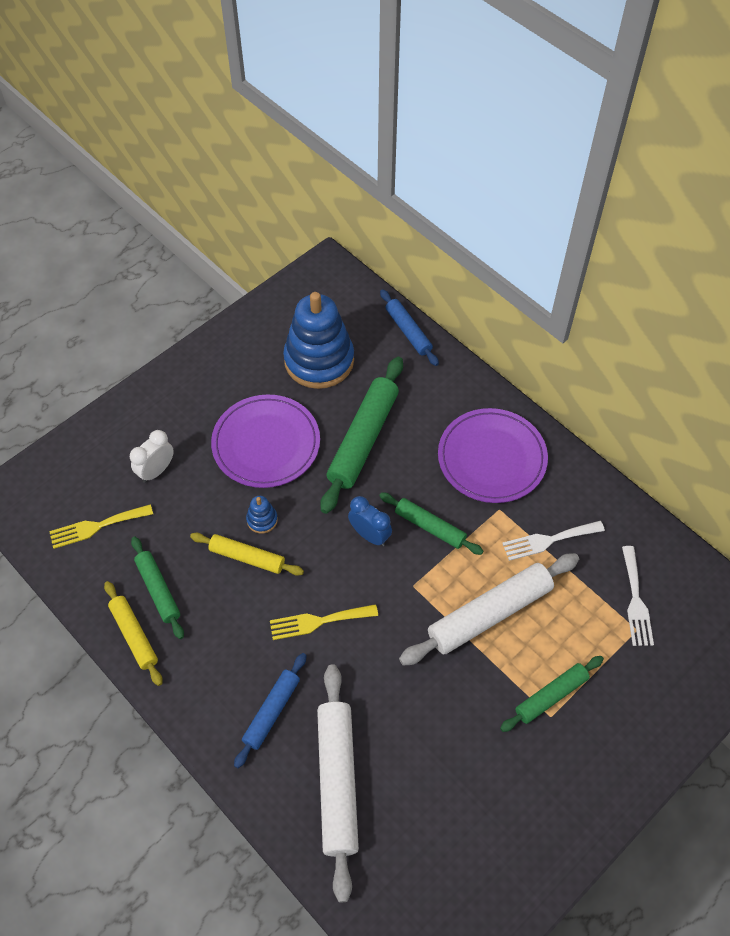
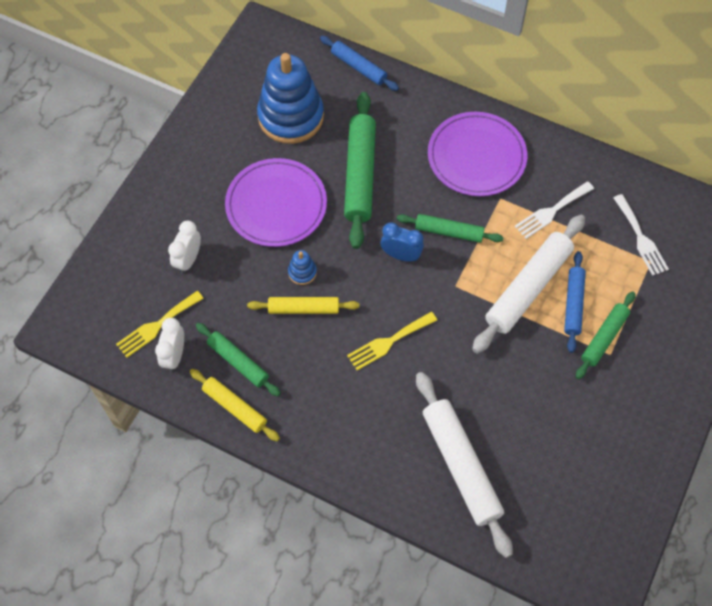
camera: 20 degrees left, 5 degrees up
(99, 562) = (174, 356): none -> white clock
(272, 712) = (382, 429): blue rolling pin -> blue rolling pin (573, 304)

